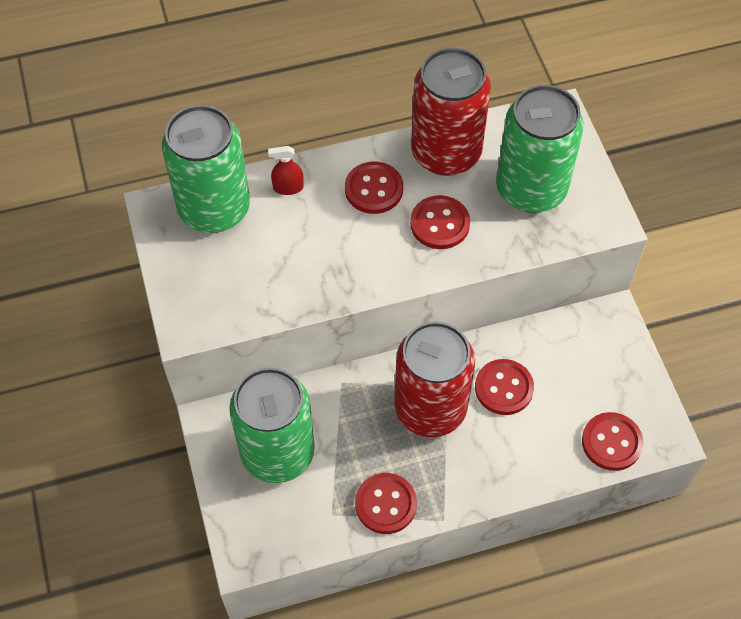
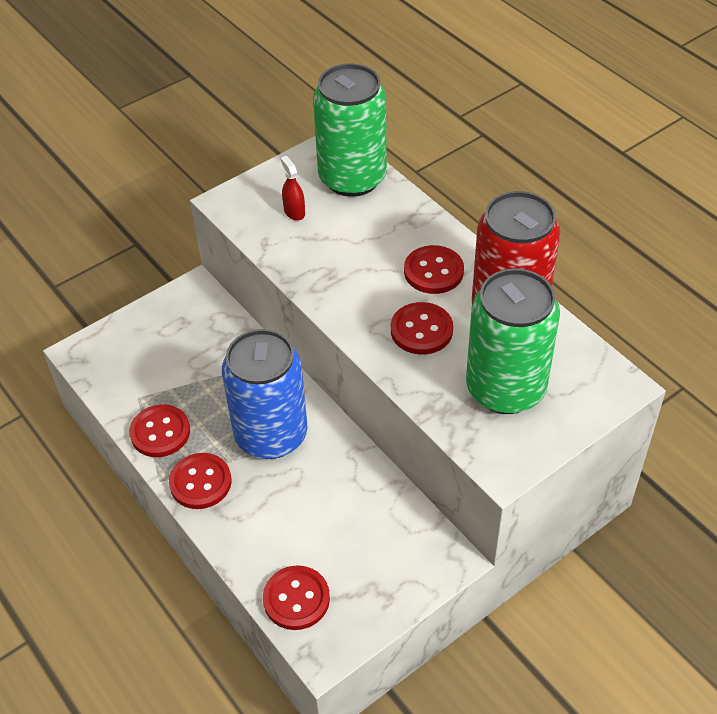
camera: 70 degrees right, 10 degrees down
(277, 452) = (182, 341): green can -> none
(288, 187) = (401, 215): red spray bottle -> red spray bottle (294, 212)
(430, 408) = (271, 435): red can -> blue can
(504, 388) = (318, 486): red button -> red button (200, 482)

